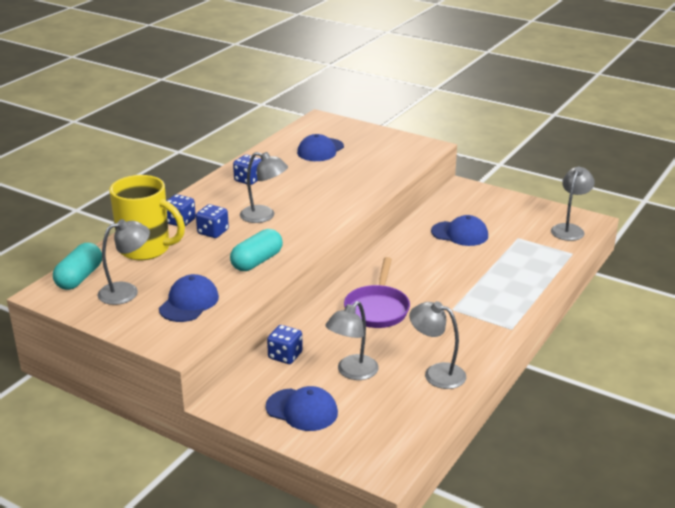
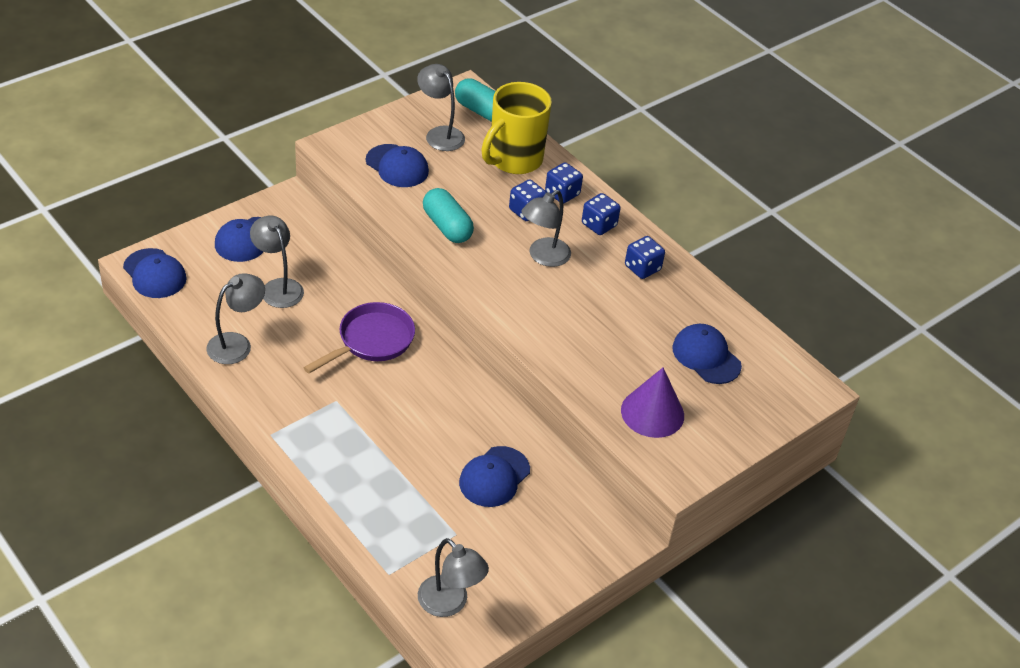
camera: 105 degrees right, 15 degrees up
(126, 291) = (440, 134): grey lamp -> grey lamp turned 150 degrees clockwise
(285, 356) = (333, 251): blue dice -> blue dice (599, 225)
(377, 309) = (372, 341): purple pan -> purple pan turned 105 degrees clockwise
(386, 159) = (652, 413): none -> purple cone
(390, 453) = (154, 274): none -> blue cap

